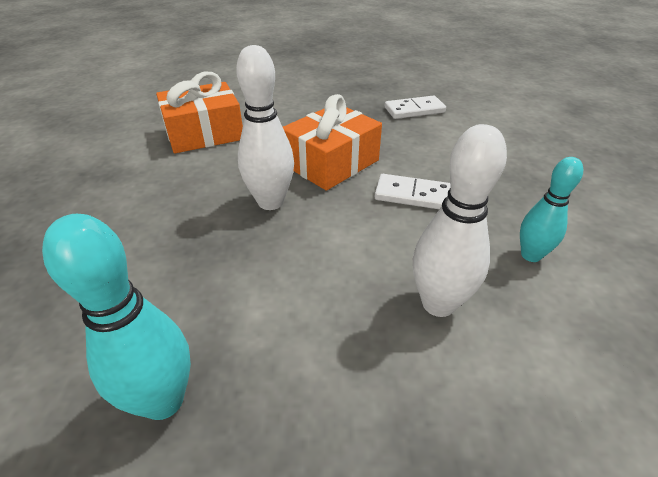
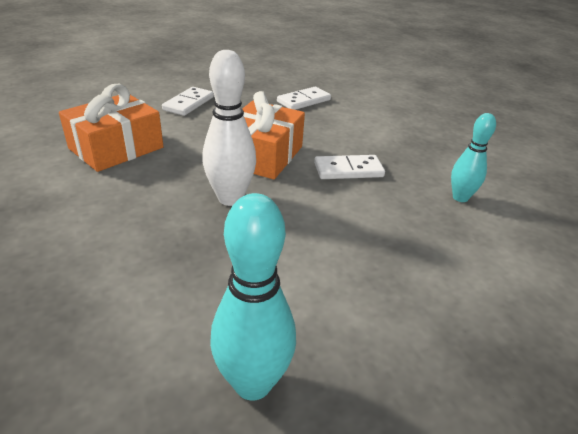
camera: 25 degrees left, 5 degrees down
(296, 99) = (189, 103): none -> white domino
(438, 304) = (420, 247): white bowling pin -> none

